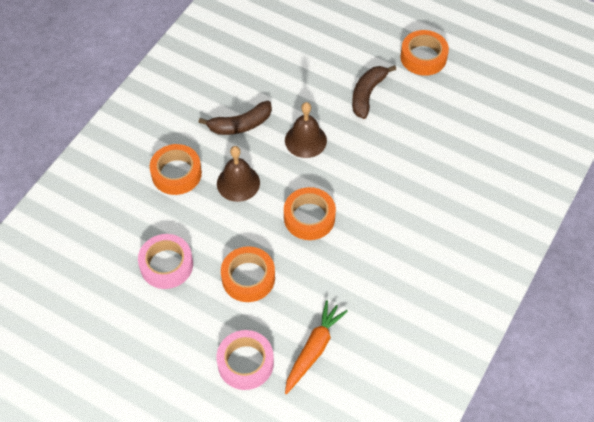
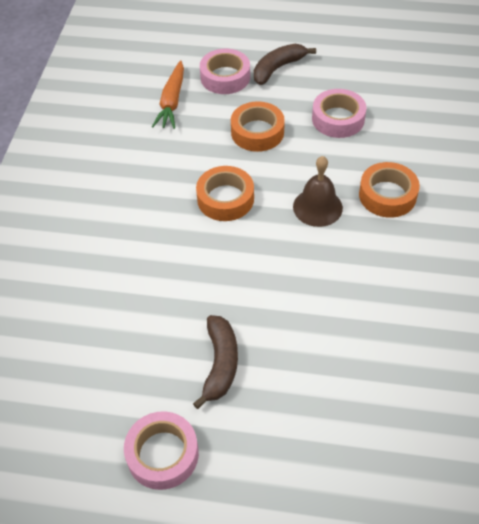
camera: 160 degrees right, 5 degrees down
(240, 125) = (355, 269): brown banana -> brown banana (278, 68)
(305, 140) = (269, 277): brown bell -> none
(423, 57) = (162, 454): orange tape -> pink tape

